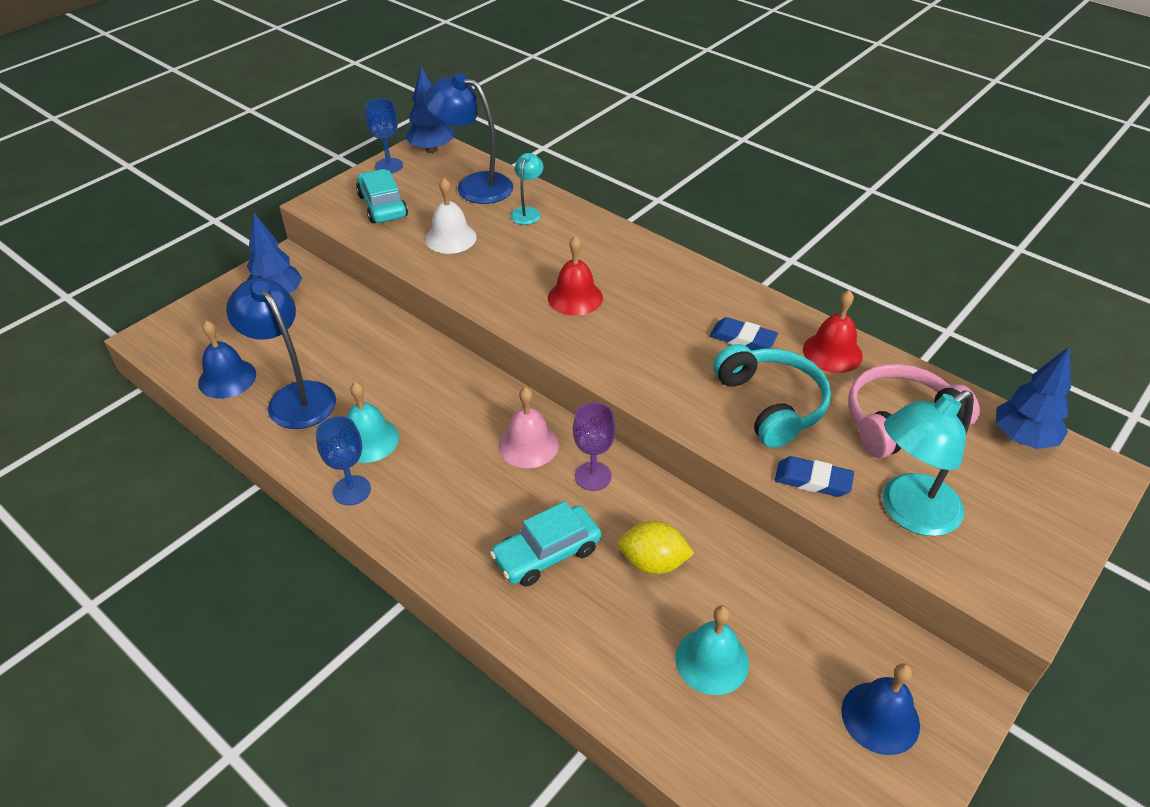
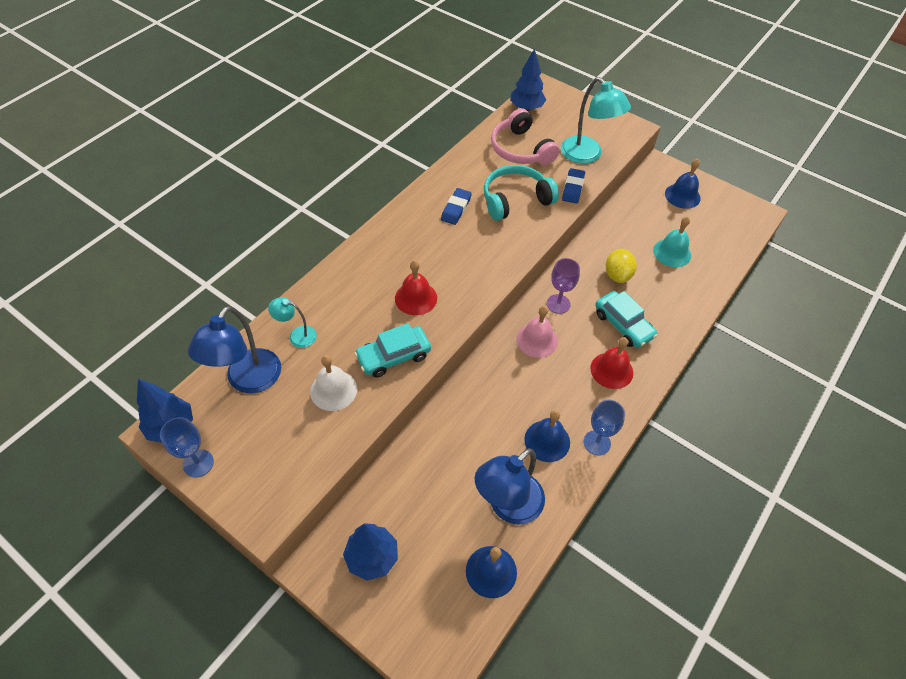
camera: 95 degrees left, 10 degrees up
(368, 440) = (547, 441): turquoise bell -> blue bell
(382, 206) = (275, 456): turquoise car -> turquoise car (393, 356)
(832, 352) = (465, 169): red bell -> red bell (611, 370)

